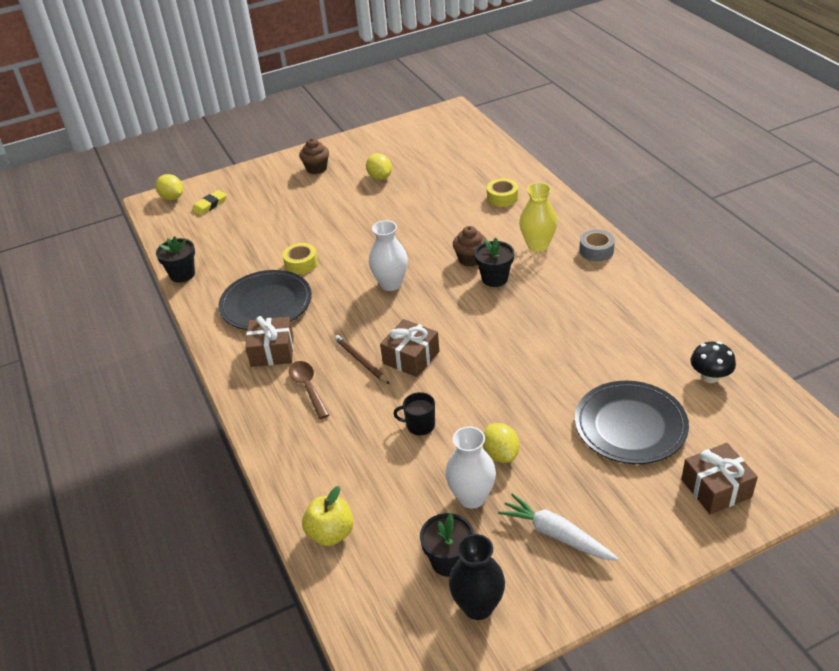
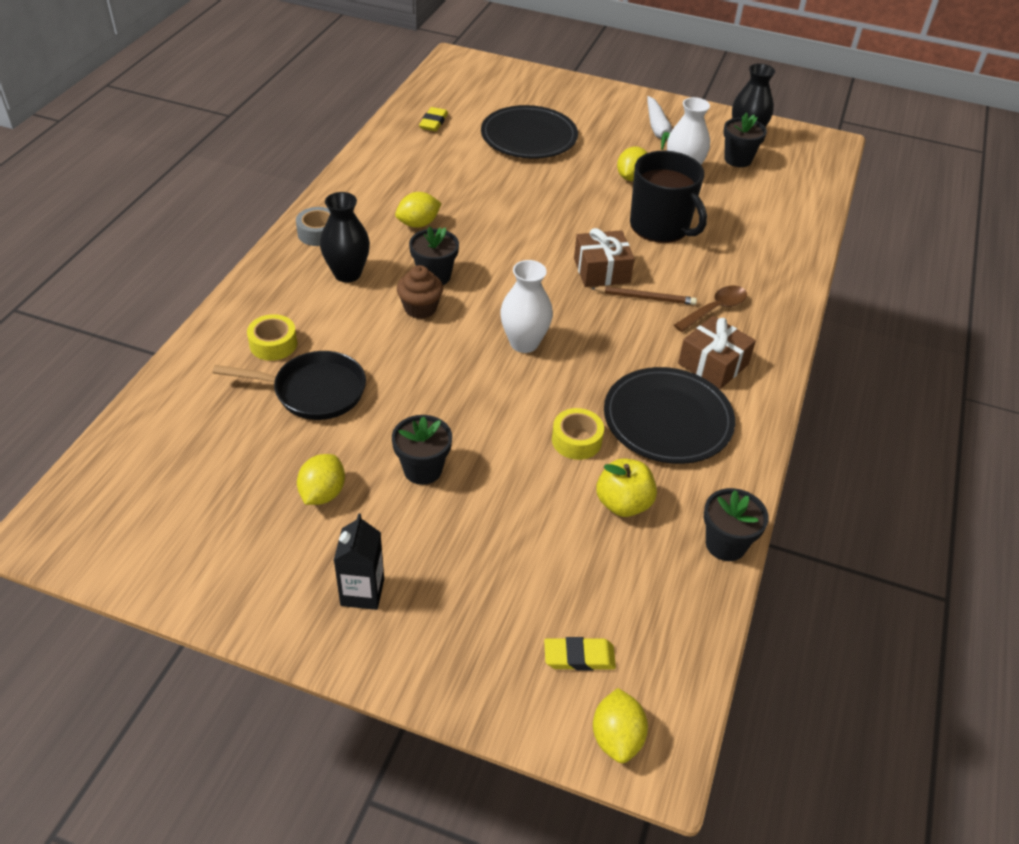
camera: 140 degrees left, 5 degrees up
(308, 388) = (715, 309): brown spoon -> brown spoon turned 150 degrees counterclockwise
(316, 168) = (362, 592): brown cupcake -> black carton
(331, 533) = (798, 214): yellow apple -> yellow apple (623, 504)
(354, 208) = (423, 469): none -> black flower pot
(361, 361) = (645, 297): brown pencil -> brown pencil turned 90 degrees counterclockwise
(419, 425) = (660, 226): black mug -> black mug, size x2.14
(449, 197) = (313, 391): none -> black pan
(537, 245) = (347, 274): yellow vase -> black vase
(561, 298) = (418, 224): none -> yellow lemon
(710, 376) = (433, 122): black mushroom -> yellow eraser
(716, 488) = (539, 91): brown gift -> none

